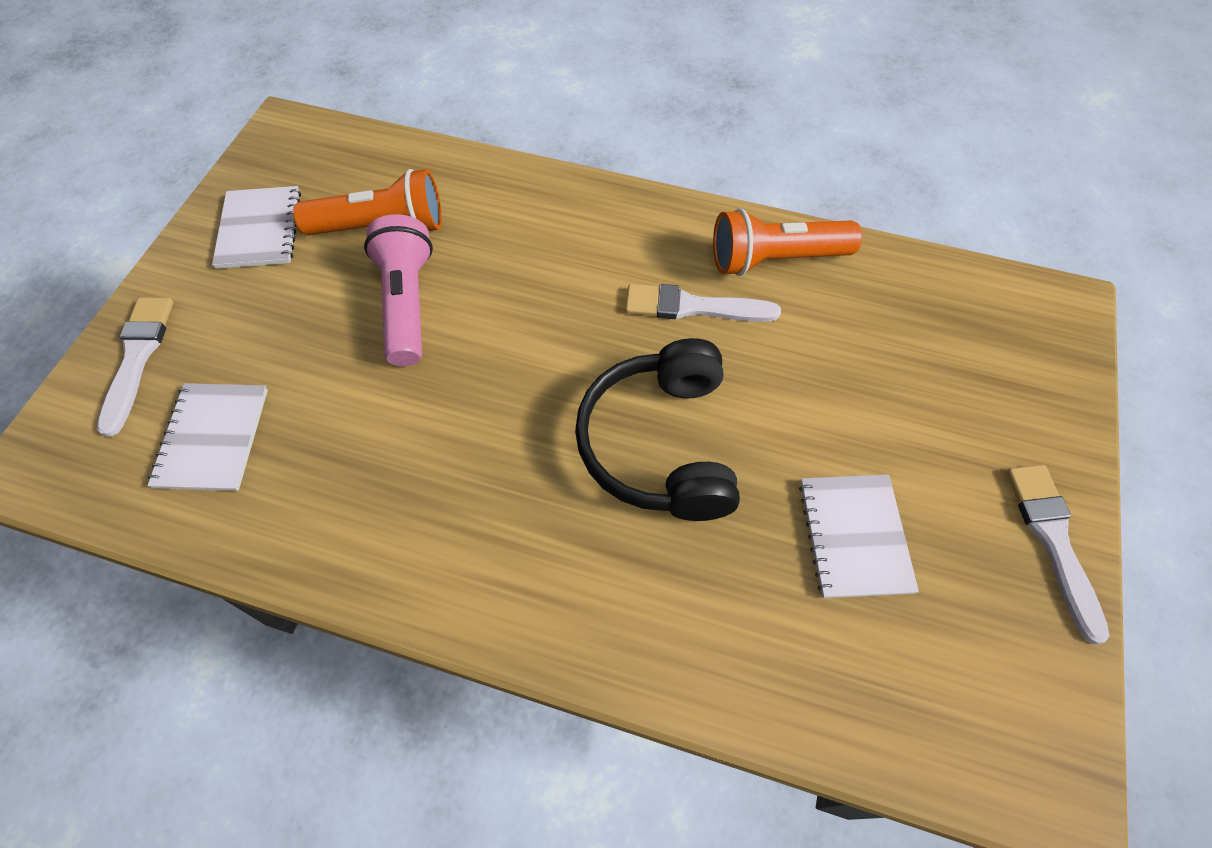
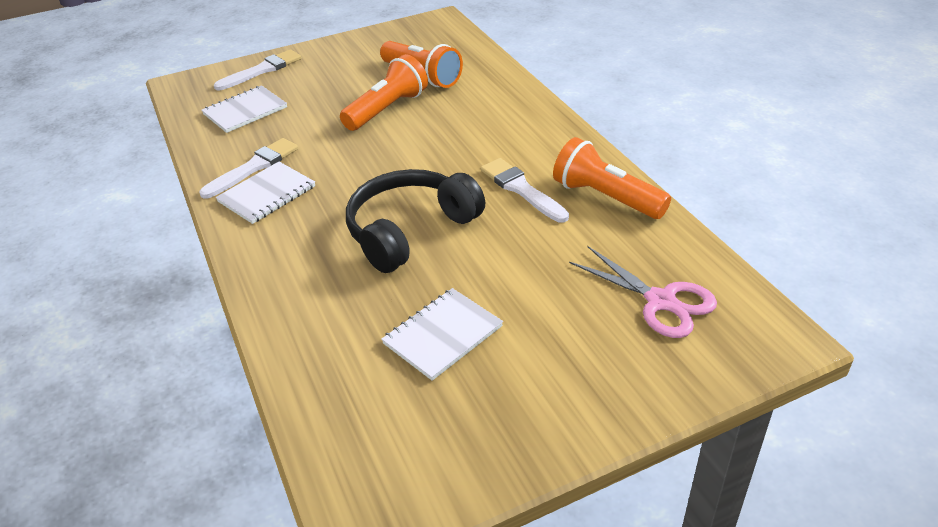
camera: 50 degrees right, 20 degrees down
(259, 229) = (371, 51): white notebook -> white notebook (267, 194)
(407, 303) = (387, 109): pink flashlight -> orange flashlight
(954, 340) = (660, 301): none -> pink scissors
(1053, 541) = (556, 429): white brush -> white brush (254, 167)

